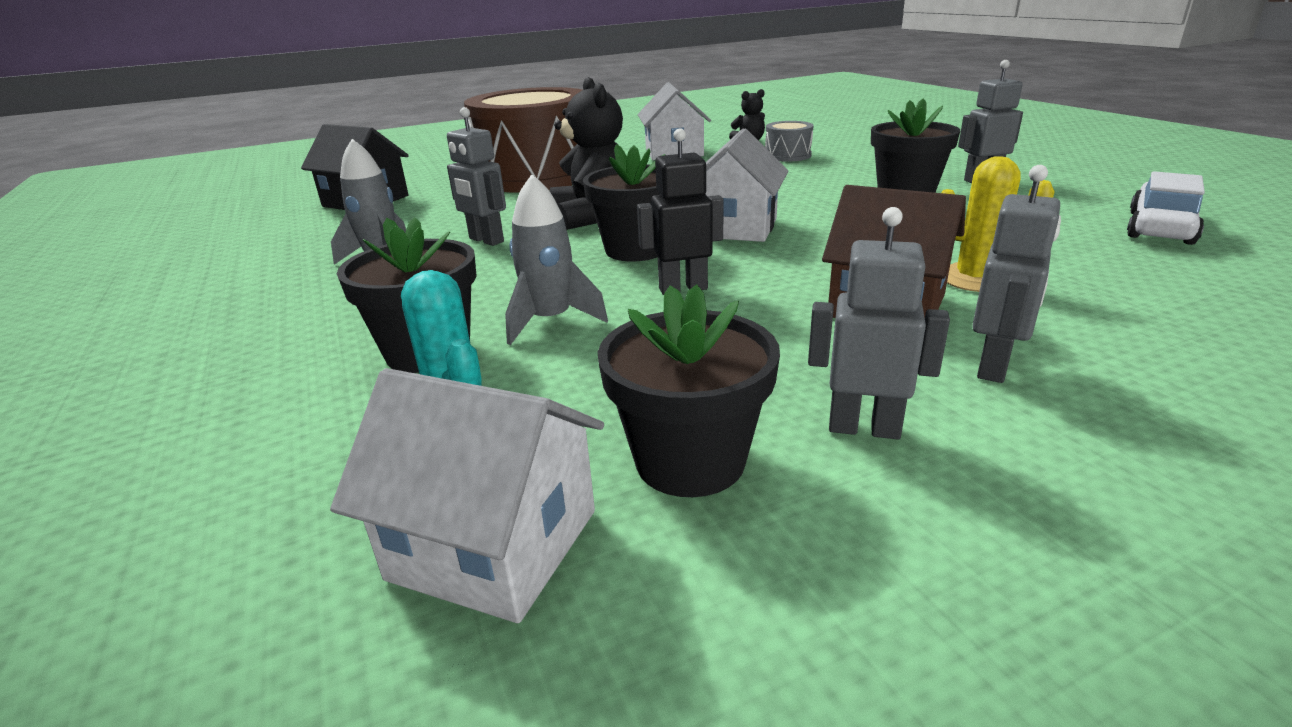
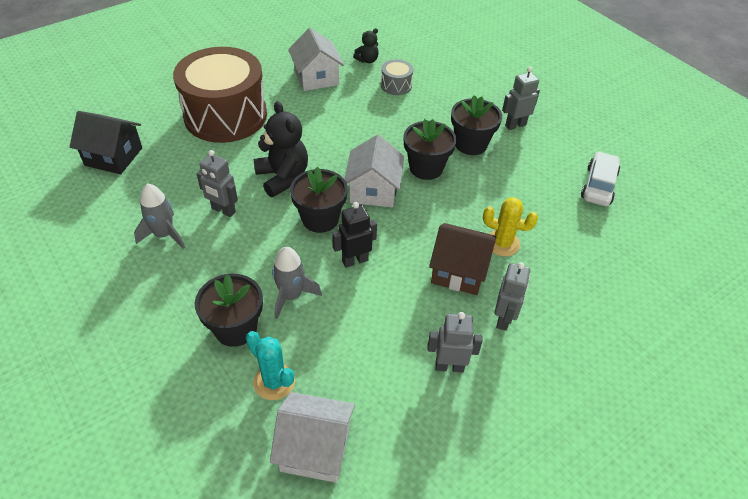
camera: 15 degrees left, 20 degrees up
(690, 461) = (381, 394): black flower pot -> black flower pot (426, 168)

